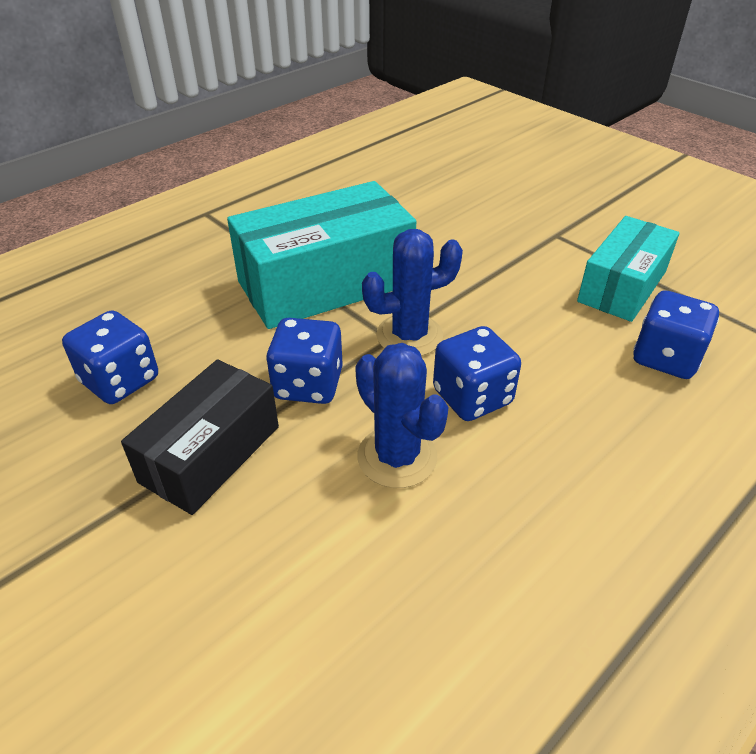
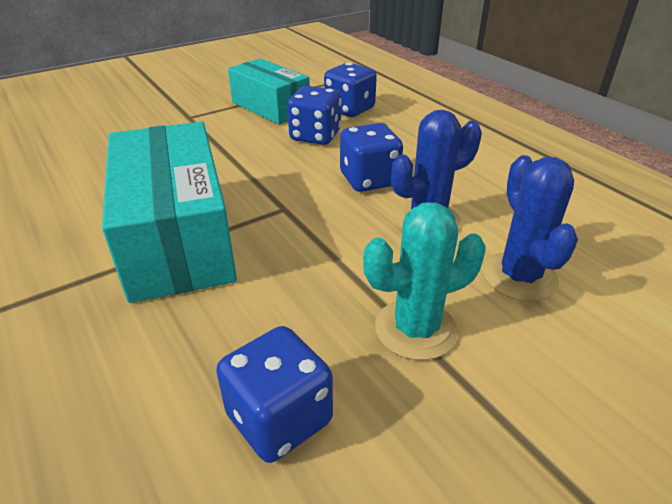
camera: 80 degrees left, 5 degrees down
(210, 454) = (416, 329): black box -> turquoise cactus
(308, 384) = (332, 259): blue dice -> blue dice (315, 136)
(409, 336) = (285, 198): blue cactus -> blue cactus (519, 277)

